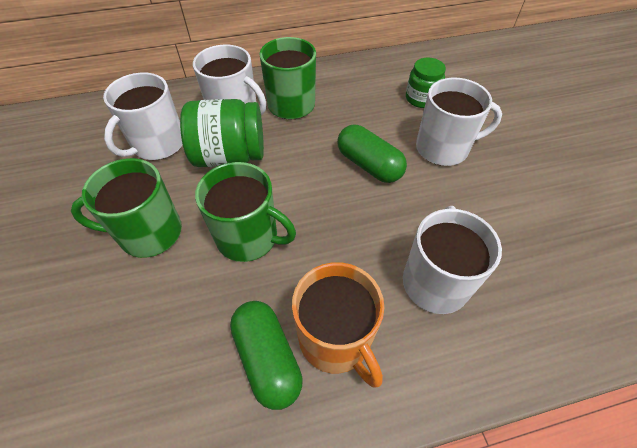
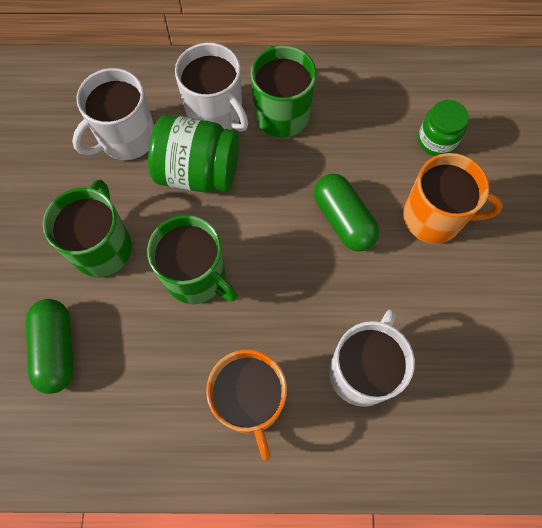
camera: 15 degrees right, 15 degrees up
(149, 233) = (103, 247): green mug -> green mug turned 90 degrees clockwise
(267, 359) = (186, 402): green capsule -> green capsule (56, 349)
(443, 148) = (434, 217): white mug -> orange mug

